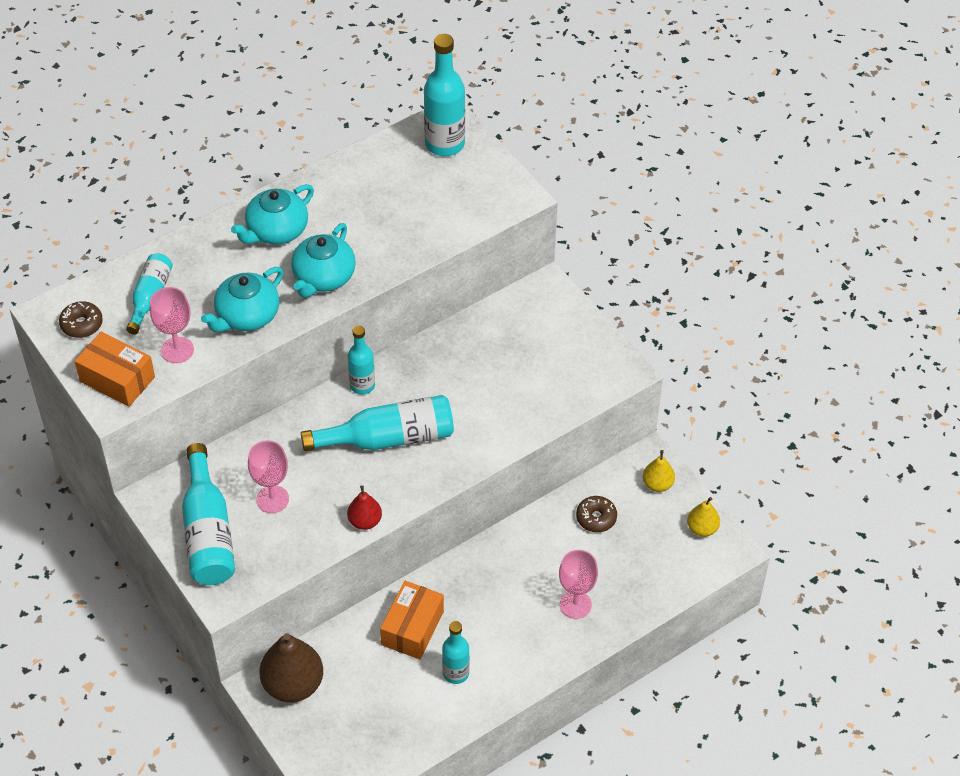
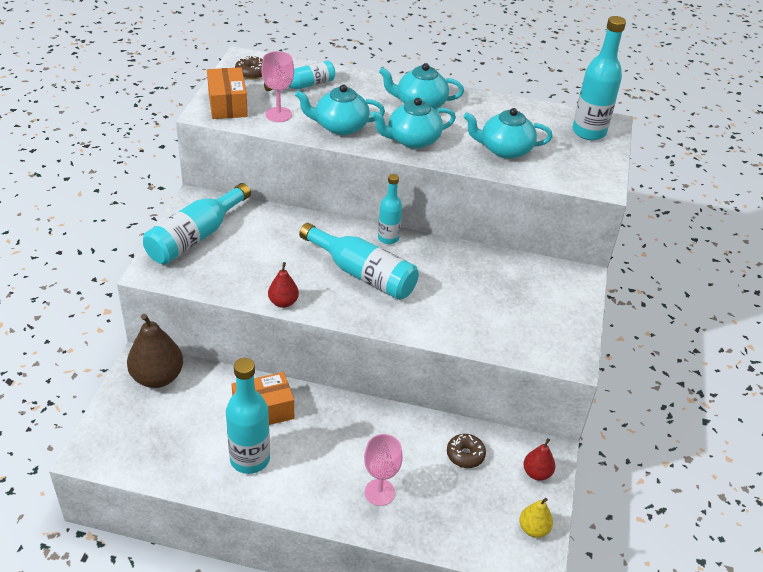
camera: 45 degrees right, 10 degrees down
(272, 499) = (252, 250): pink goblet -> none
(406, 223) = (504, 149): none -> turquoise teapot
(456, 673) = (250, 459): turquoise bottle -> turquoise bottle, size x1.63
(657, 484) = (537, 473): yellow pear -> red pear

